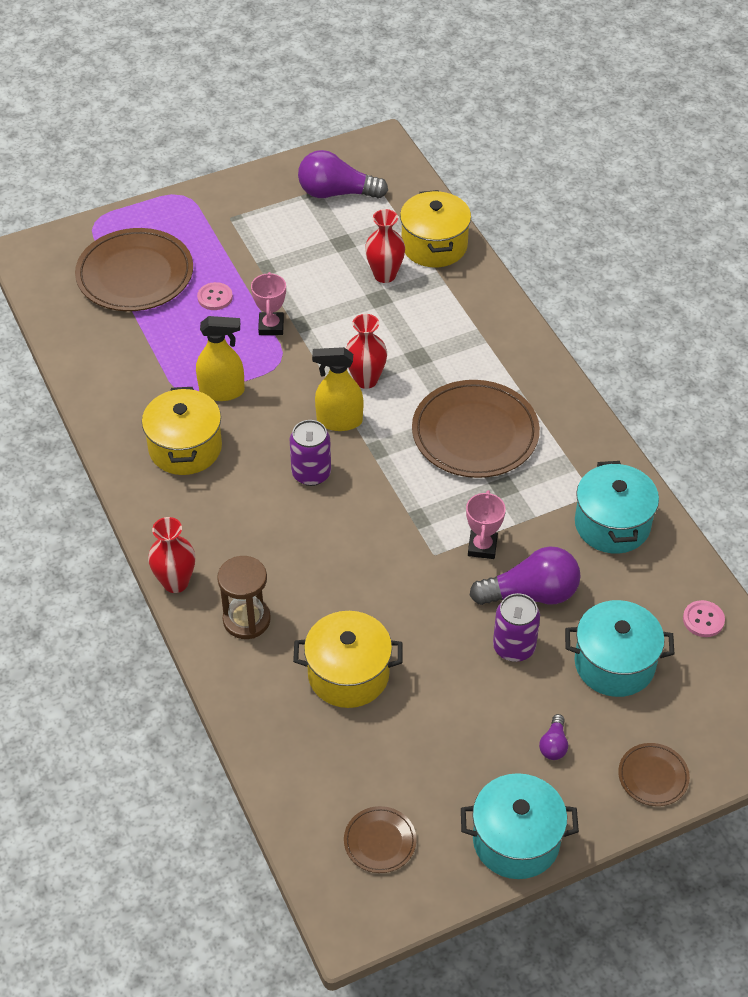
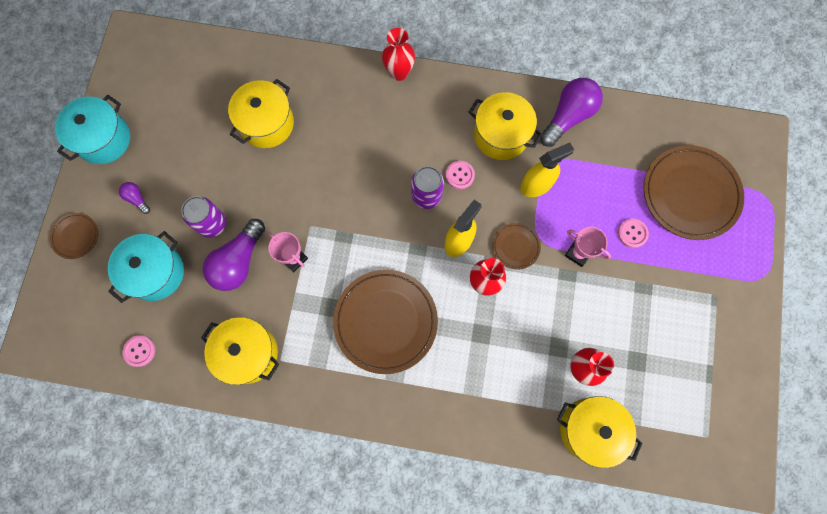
camera: 125 degrees right, 25 degrees up
(222, 391) = (536, 185): yellow spray bottle -> yellow spray bottle turned 150 degrees counterclockwise
(246, 620) = (344, 94): brown hourglass -> none
(263, 458) = (460, 175): none -> pink button
(336, 193) = (699, 395): purple light bulb -> purple light bulb (568, 117)
(380, 841) = (159, 75): brown plate -> brown plate (516, 246)
(612, 524) = (248, 353): turquoise pot -> yellow pot

